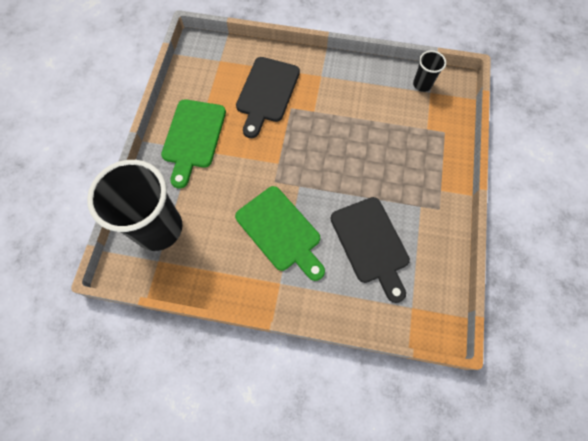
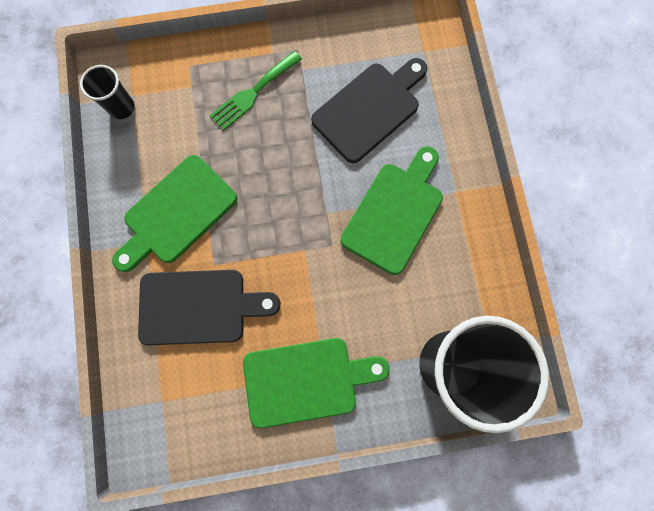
camera: 110 degrees left, 10 degrees up
(334, 96) = (177, 213): none -> green cutting board
(410, 166) = (253, 93): none -> green fork

